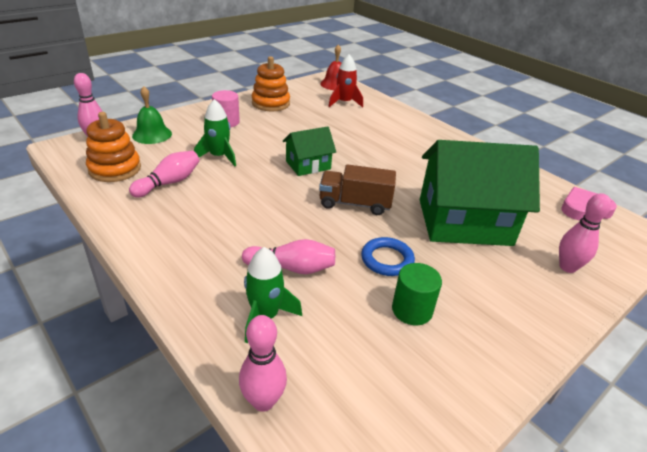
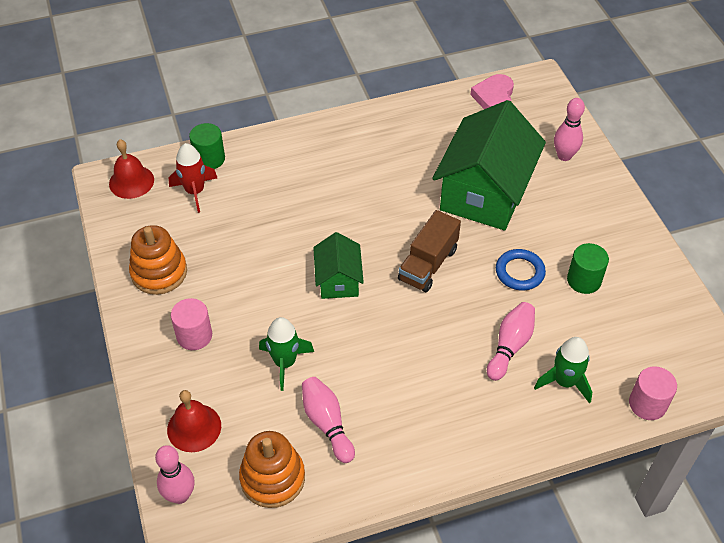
camera: 65 degrees left, 15 degrees up
(152, 134) = (194, 427): green bell -> red bell
(263, 401) = (647, 404): pink bowling pin -> pink cylinder
(376, 102) = (209, 159): none -> green cylinder

